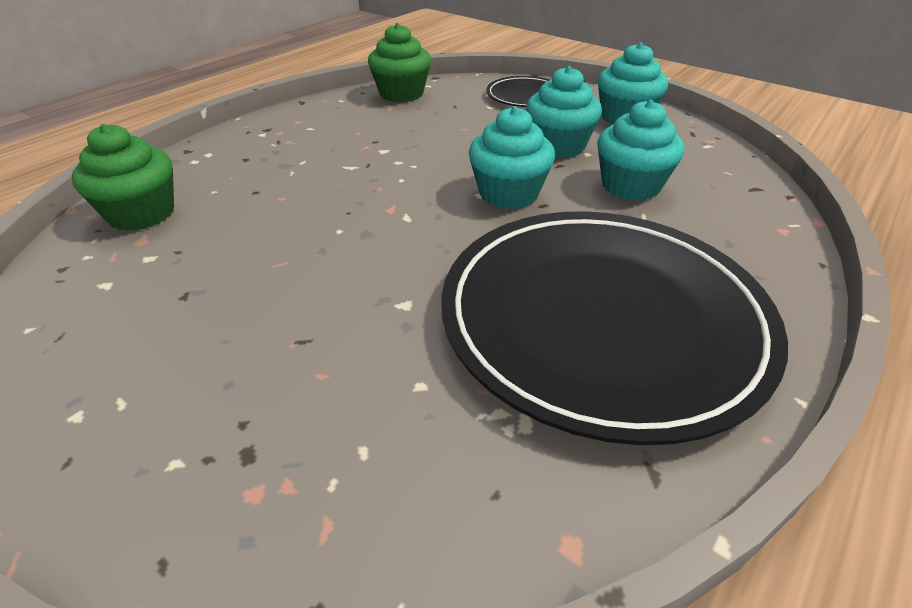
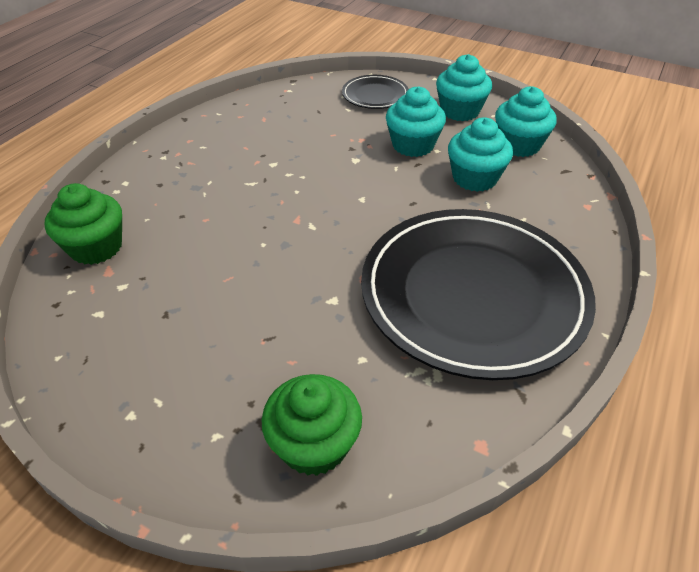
camera: 10 degrees left, 5 degrees up
(401, 94) = (269, 102): green cupcake -> green cupcake (314, 444)
(508, 193) = (384, 195): turquoise cupcake -> turquoise cupcake (518, 145)

